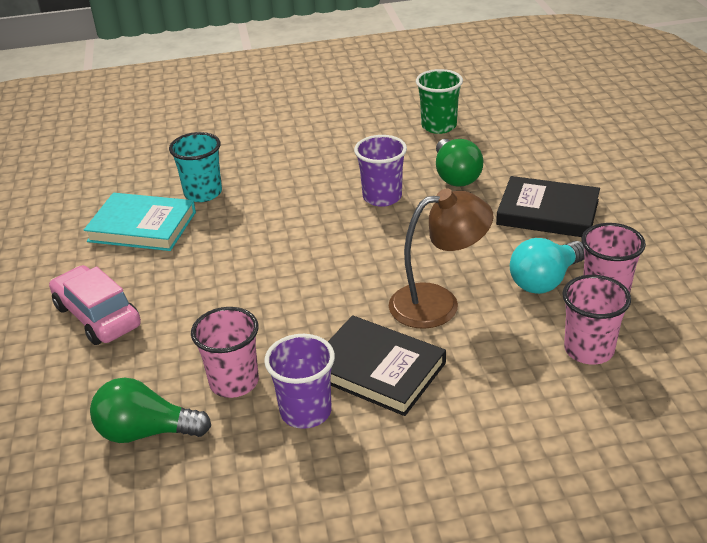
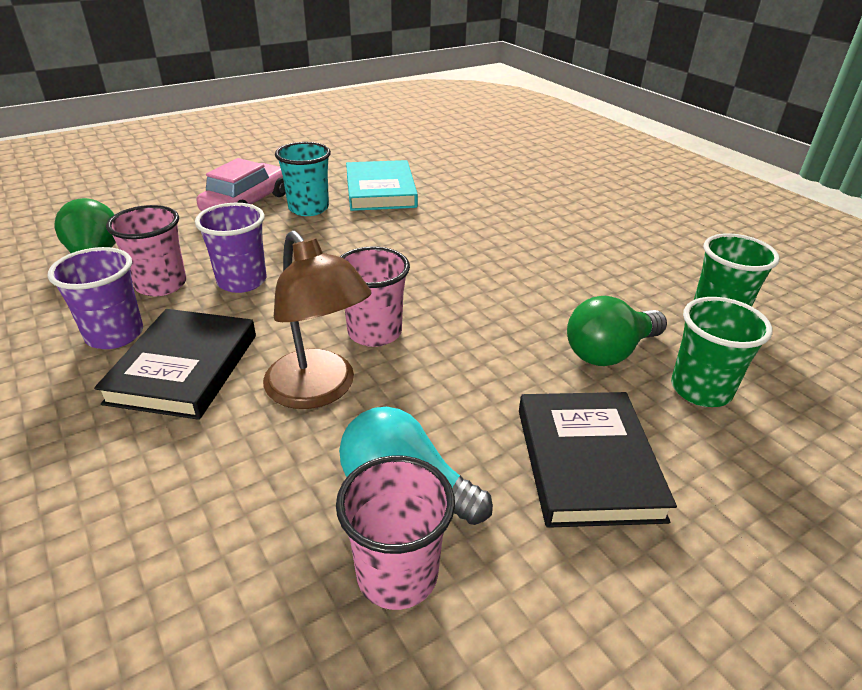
camera: 65 degrees right, 0 degrees up
(203, 193) = (450, 204): turquoise cup -> turquoise cup (308, 208)
(382, 197) = (517, 304): purple cup -> purple cup (242, 281)
(505, 157) = (700, 390): none -> green cup
(588, 350) = (243, 572): pink cup -> pink cup (374, 332)

